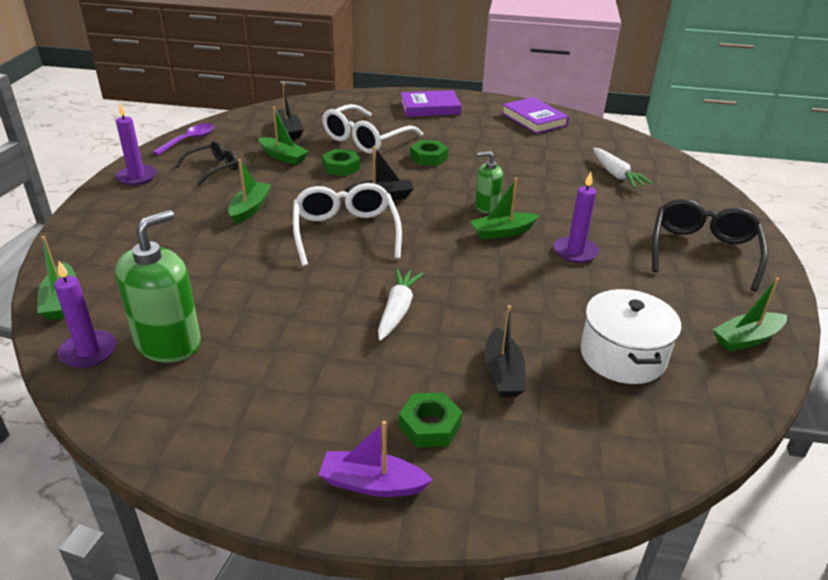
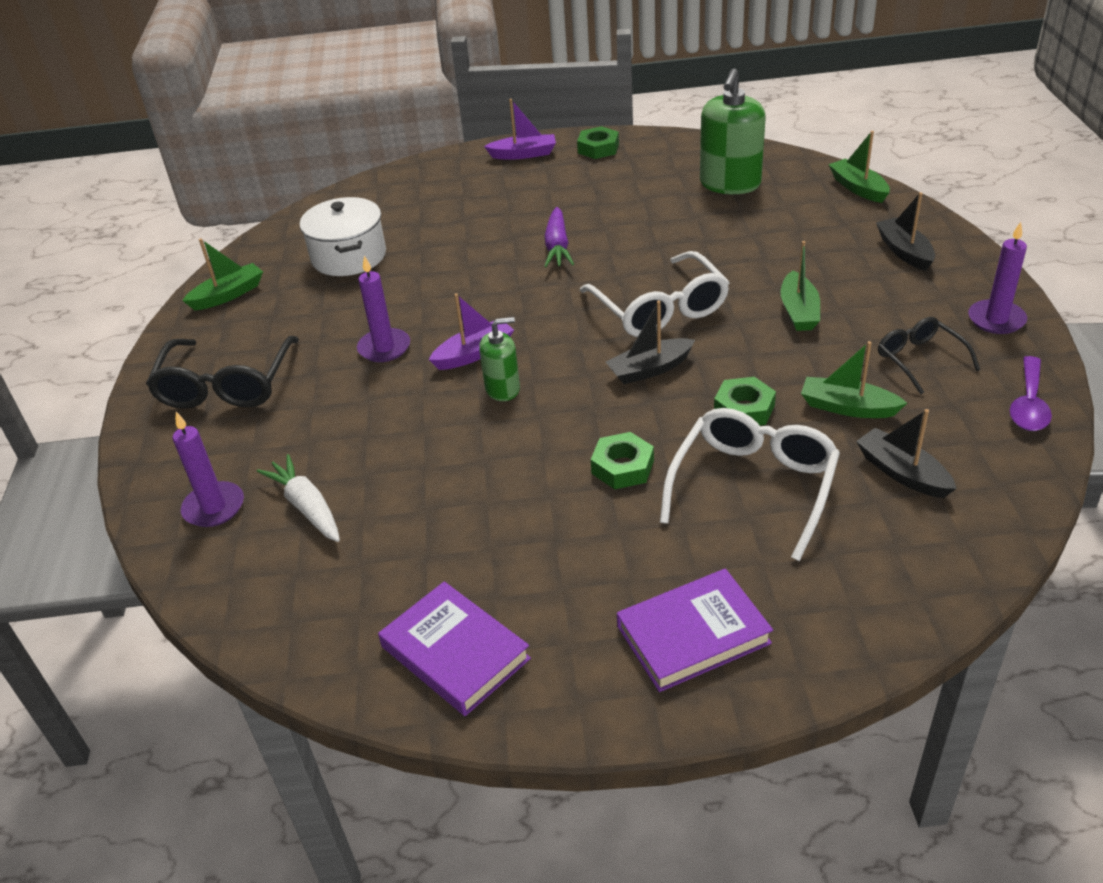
camera: 170 degrees right, 5 degrees up
(88, 352) = (782, 166): purple candle -> purple candle (214, 507)
(213, 168) = (919, 359): black glasses -> black glasses turned 120 degrees clockwise
(397, 310) = (557, 246): white carrot -> purple carrot
(429, 426) = (498, 184): green nut -> green nut (598, 148)
(502, 232) = (474, 353): green boat -> purple boat
(503, 373) = (450, 223): black boat -> black boat (904, 252)

